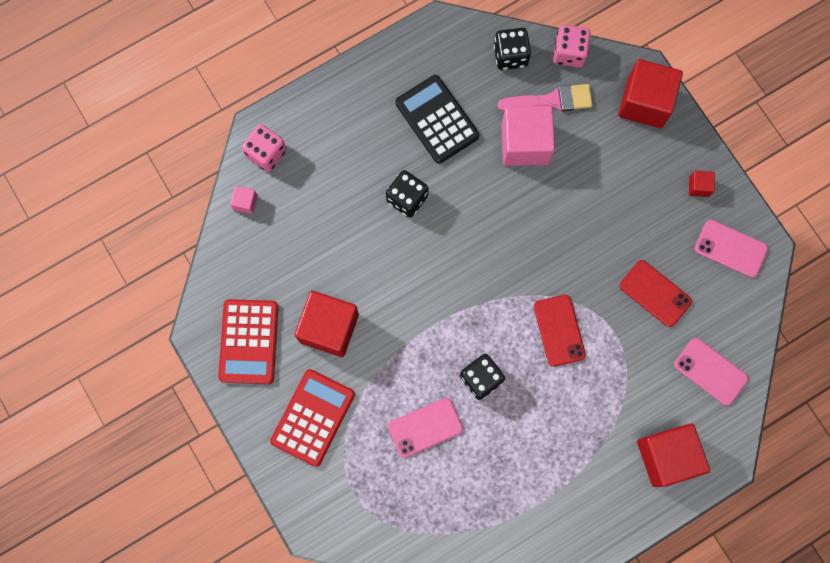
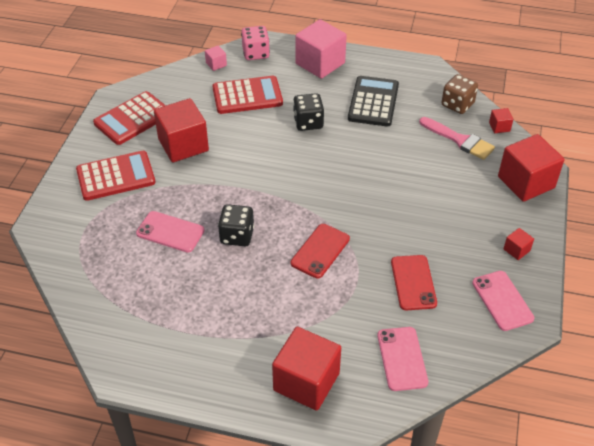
camera: 45 degrees right, 30 degrees down
(319, 216) = (247, 96): none -> red calculator
(510, 56) = (457, 104): black dice -> brown dice
(525, 144) = (416, 148): pink cube -> pink cube (320, 63)
(569, 53) = (499, 127): pink dice -> red cube

